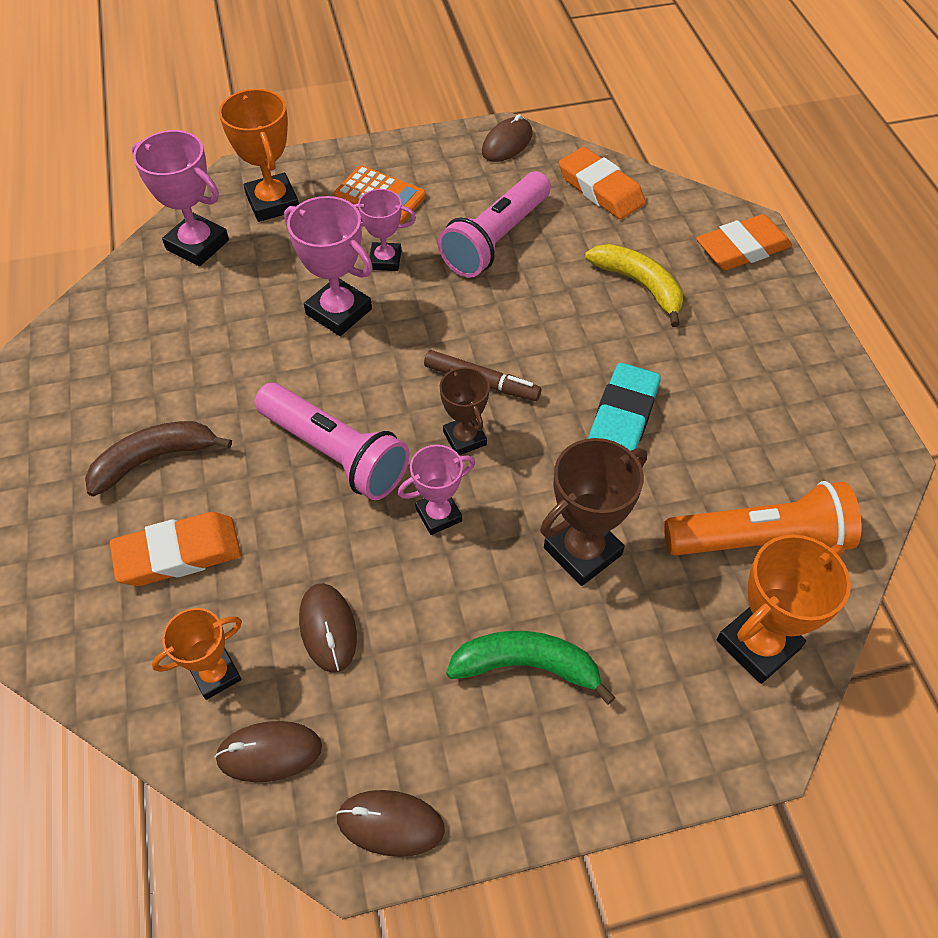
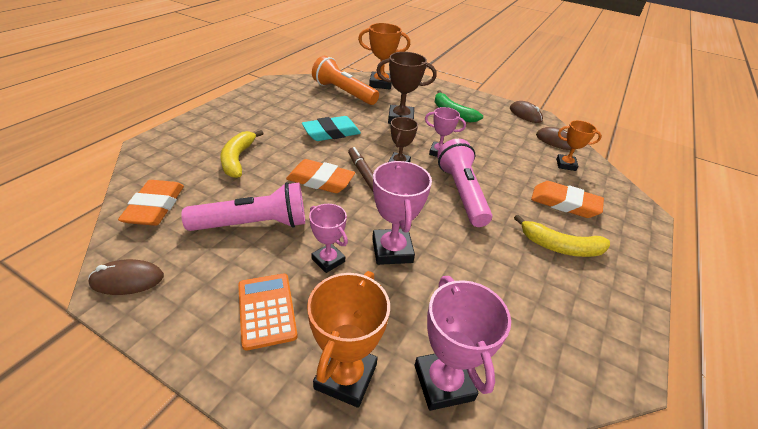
camera: 140 degrees left, 15 degrees down
(154, 459) = (560, 247): brown banana -> yellow banana
(328, 628) = (512, 152): brown mouse -> none
(742, 249) = (172, 141): orange eraser -> orange eraser (320, 180)

